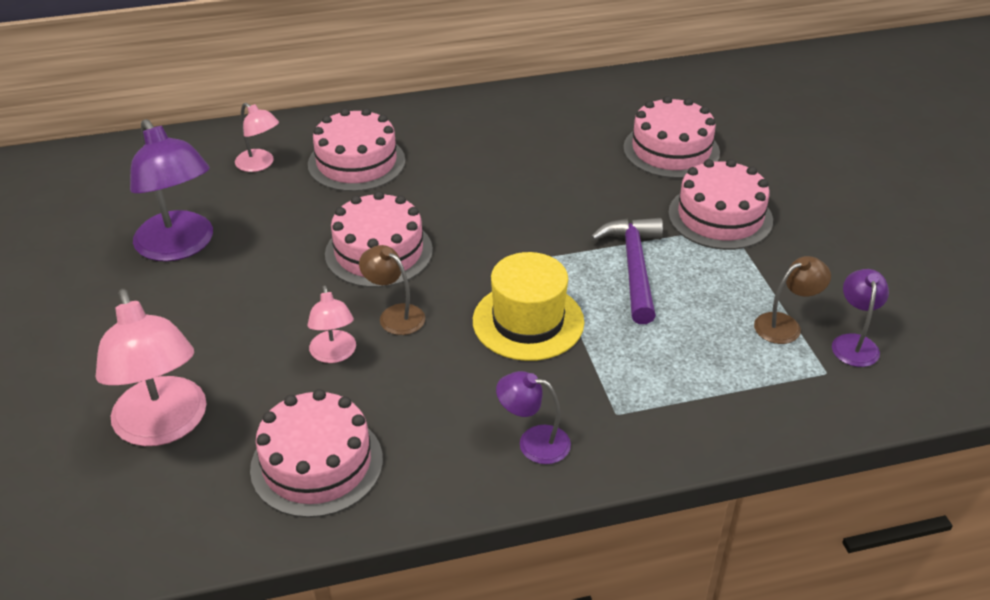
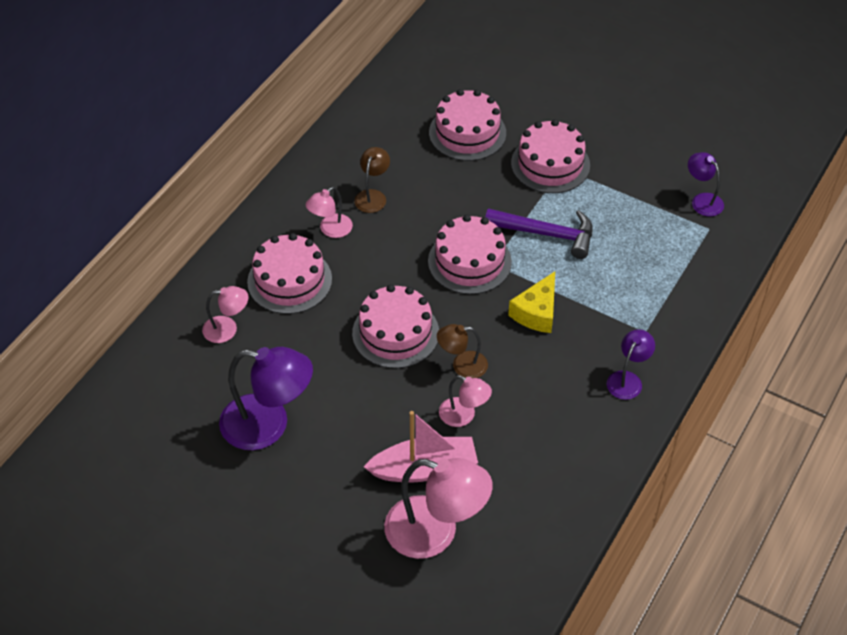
camera: 45 degrees left, 10 degrees up
(236, 369) = (424, 469): none -> pink boat
(317, 464) = (543, 481): pink cake -> pink cake (469, 261)
(443, 149) = (330, 230): none -> pink lamp
(528, 321) = (536, 312): yellow hat -> yellow cheese
(533, 442) = (627, 379): purple lamp -> purple lamp turned 150 degrees clockwise
(634, 267) = (547, 234): purple hammer -> purple hammer turned 150 degrees clockwise
(785, 325) = (661, 214): brown lamp -> brown lamp (372, 196)

